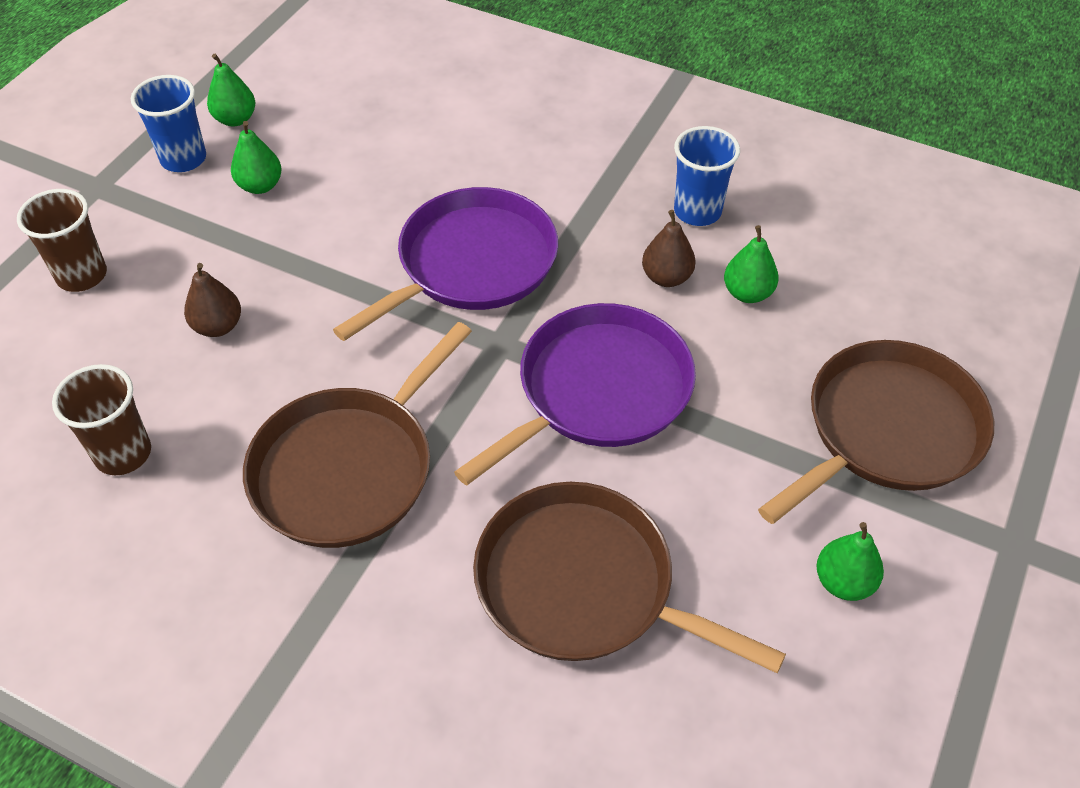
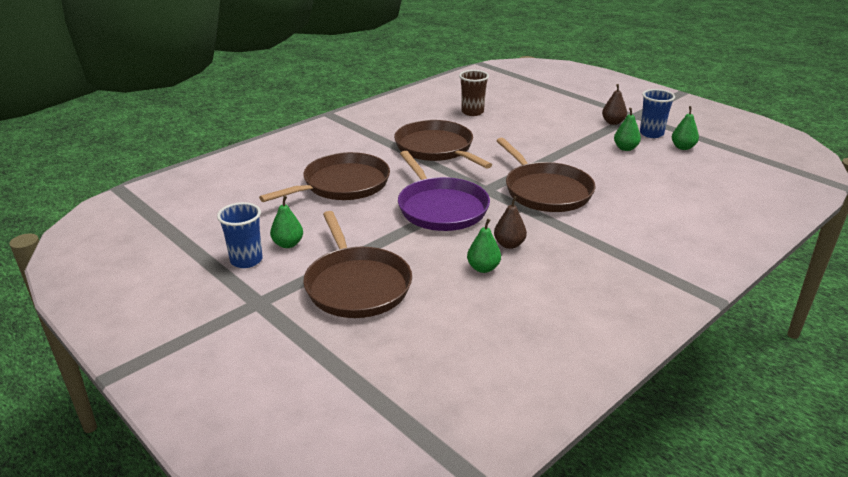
camera: 110 degrees right, 20 degrees down
(82, 275) = (575, 110): brown cup -> none
(218, 326) = (531, 132): brown pear -> brown pear (613, 122)
(471, 264) = (545, 191): purple pan -> brown pan
(697, 211) = (562, 269): blue cup -> blue cup (246, 260)

